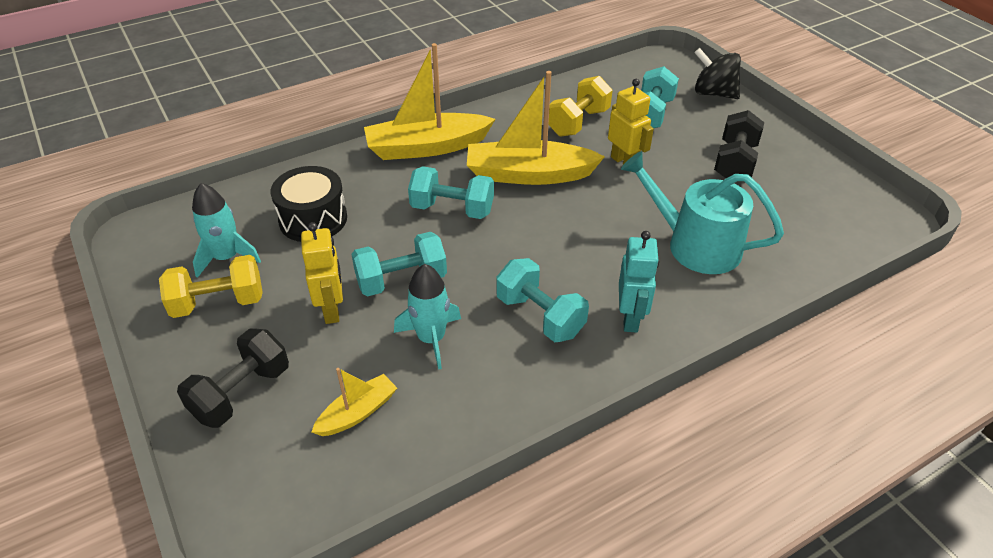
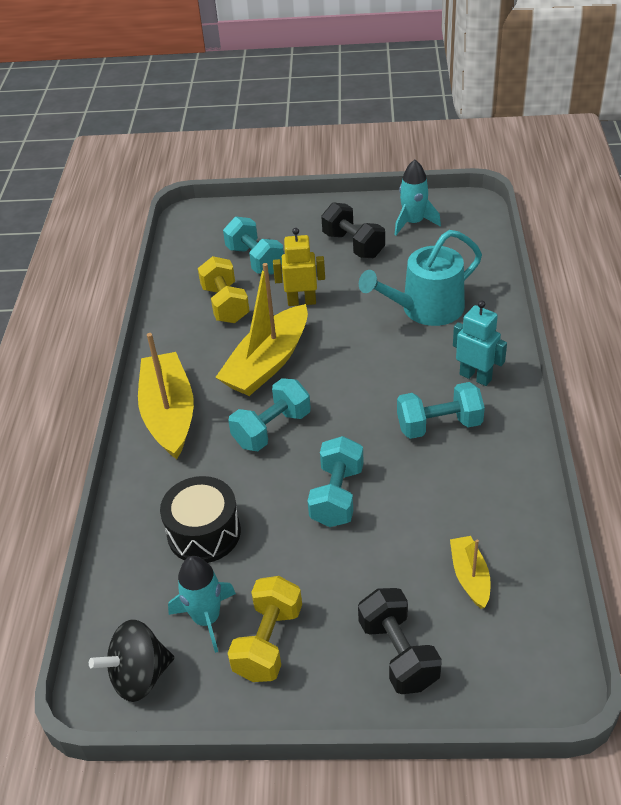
camera: 55 degrees left, 0 degrees up
(332, 310) = (339, 556): yellow robot -> none
(427, 147) = (169, 414): yellow boat -> yellow boat turned 150 degrees clockwise
(431, 338) = (419, 500): turquoise rocket -> turquoise rocket (413, 222)
(713, 93) = (261, 214): black spinning top -> black spinning top (139, 676)

